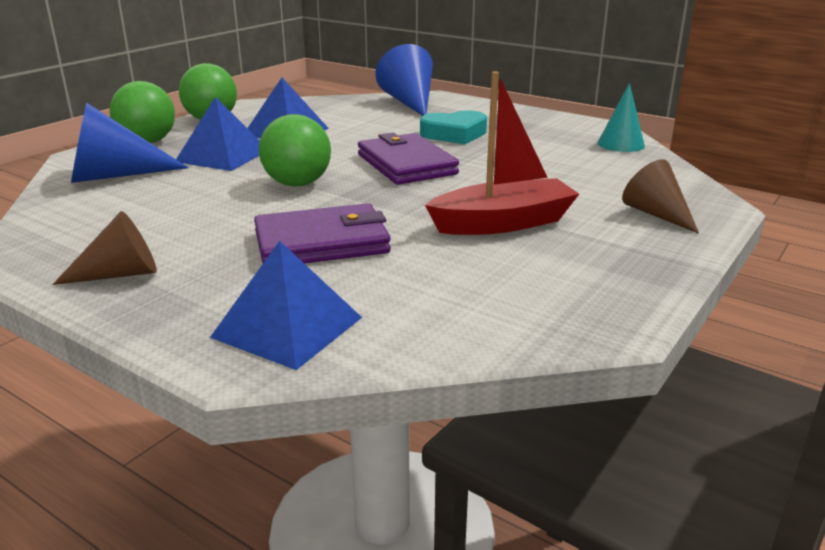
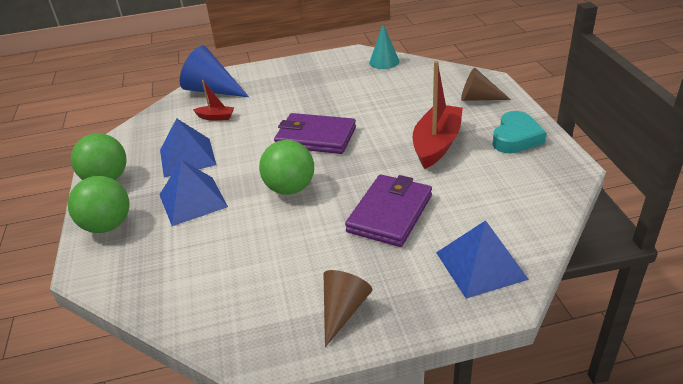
camera: 45 degrees left, 10 degrees up
(114, 175) = (157, 263): blue cone -> none
(367, 119) = (216, 117): none -> red boat
(454, 134) = (292, 100): turquoise heart -> turquoise heart (516, 138)

